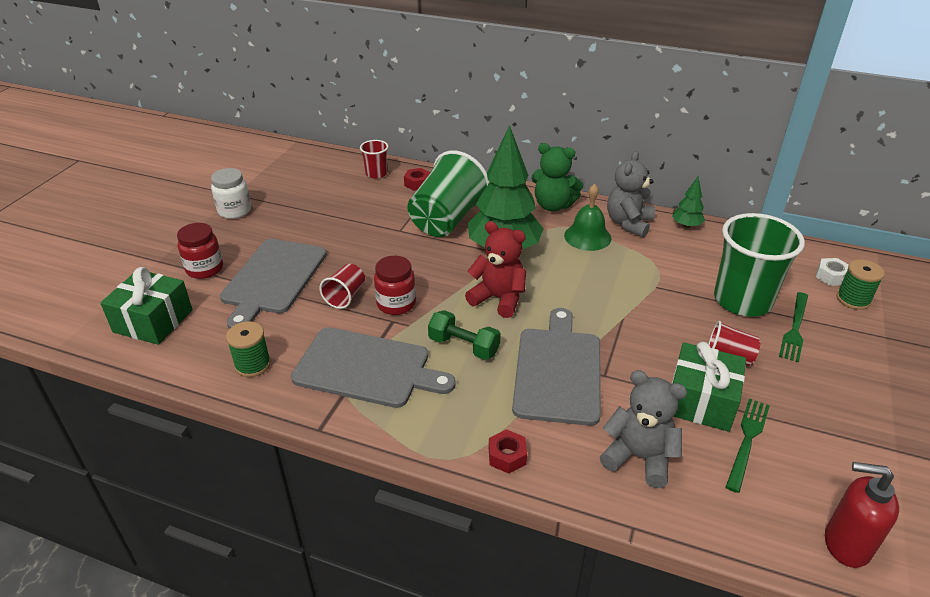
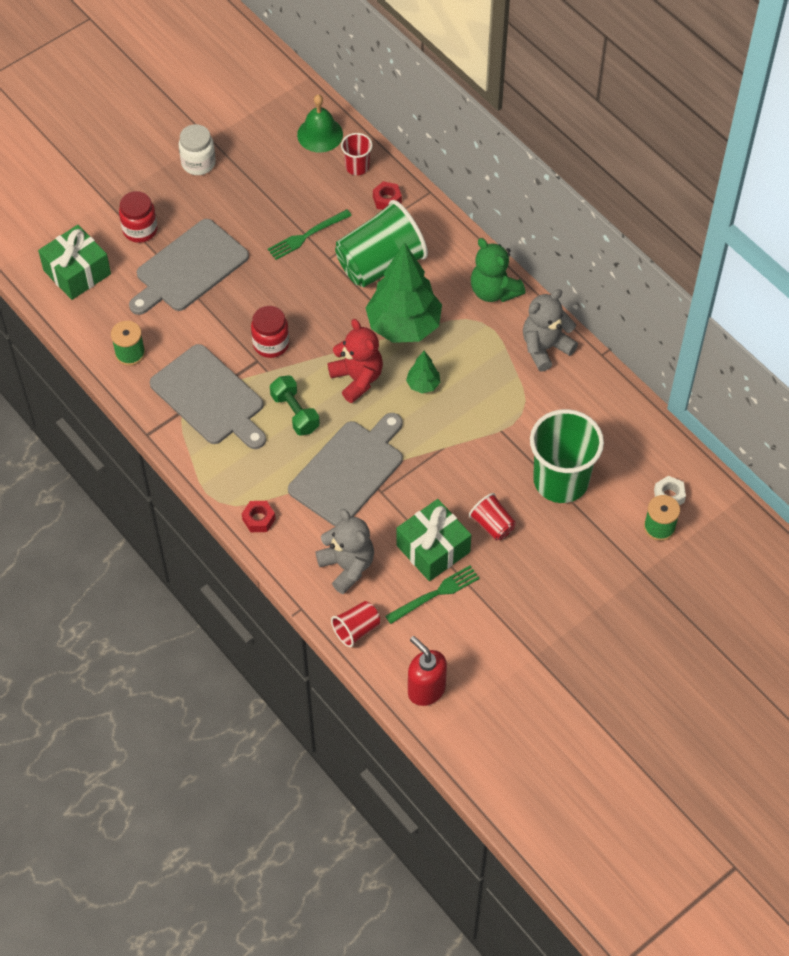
camera: 30 degrees right, 20 degrees up
(345, 296) = (236, 316): red cup -> red cup (356, 629)
(587, 236) = (492, 346): green bell -> green bell (320, 134)
(686, 226) = (597, 376): green tree -> green tree (423, 385)
(795, 328) = (575, 528): green fork -> green fork (307, 235)

